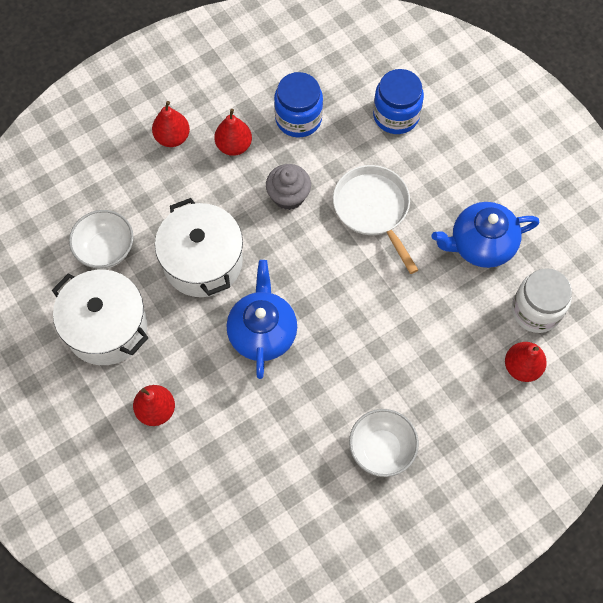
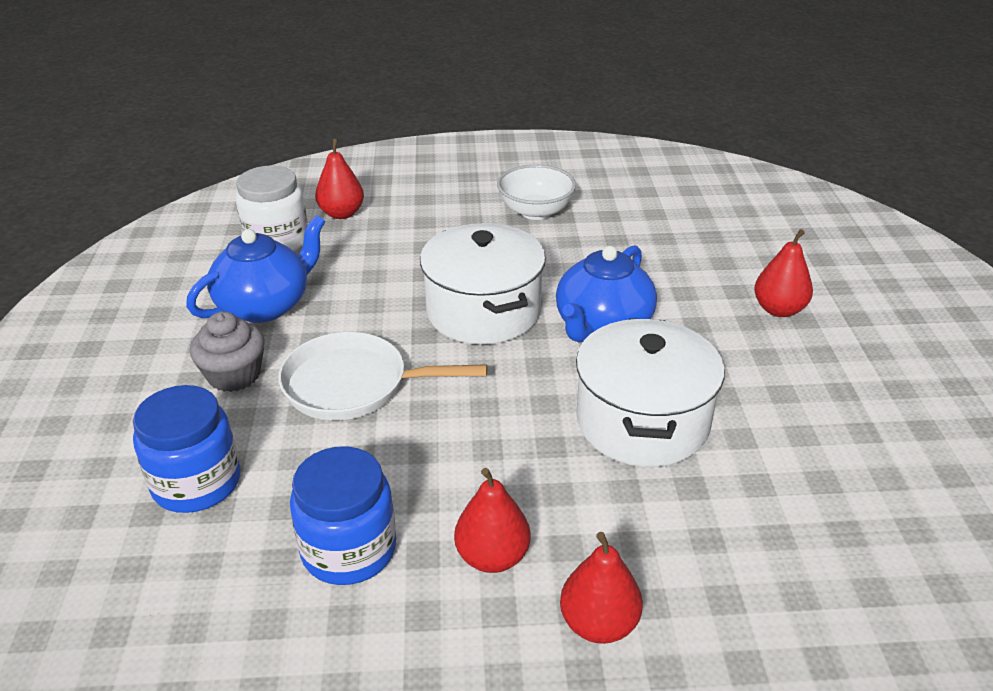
camera: 150 degrees left, 30 degrees down
(105, 249) = (798, 496): white bowl -> none
(106, 327) = (824, 403): white pot -> white pot (483, 311)
(288, 195) = (457, 448): grey cupcake -> grey cupcake (234, 375)
(373, 210) = (354, 385): white pan -> white pan turned 90 degrees clockwise
(480, 244) = (265, 305): blue teapot -> blue teapot turned 60 degrees counterclockwise

